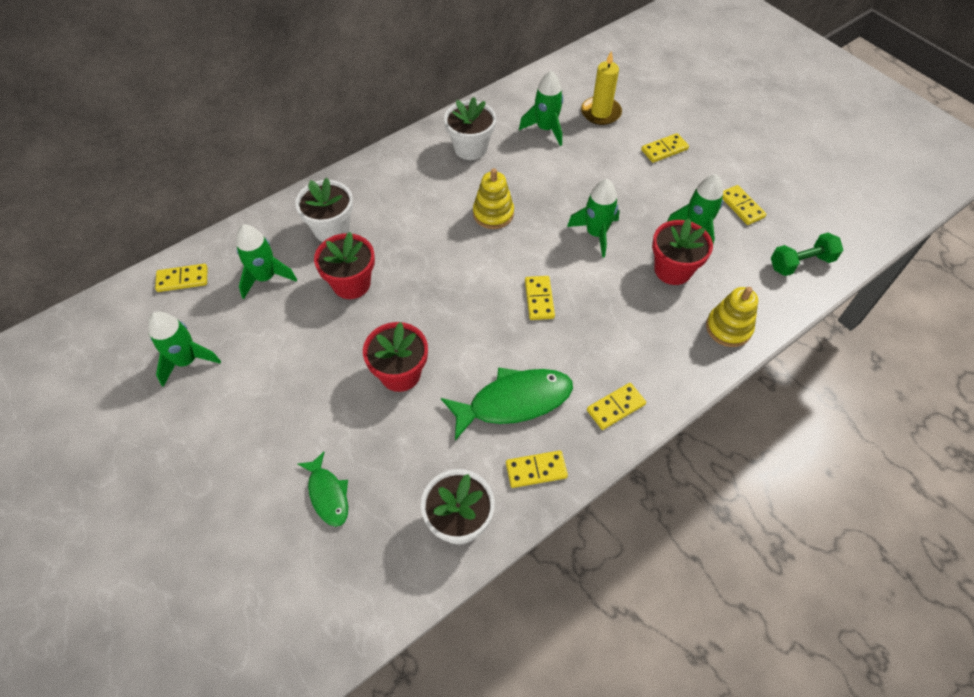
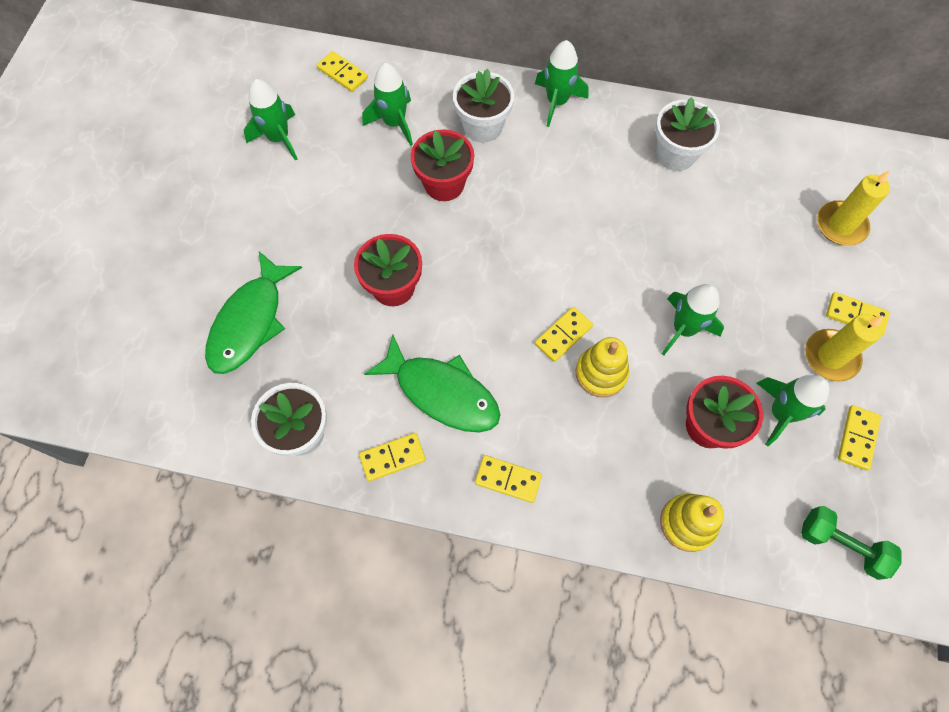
camera: 50 degrees right, 10 degrees up
(328, 494) = (250, 322): green fish -> green fish, size x1.73
(493, 214) = (620, 229): yellow stacking toy -> yellow stacking toy (601, 373)
(536, 470) = (392, 457): yellow domino -> yellow domino turned 60 degrees counterclockwise
(546, 129) = (766, 195): green rocket -> green rocket (557, 102)
(680, 180) = (830, 356): none -> yellow candle

